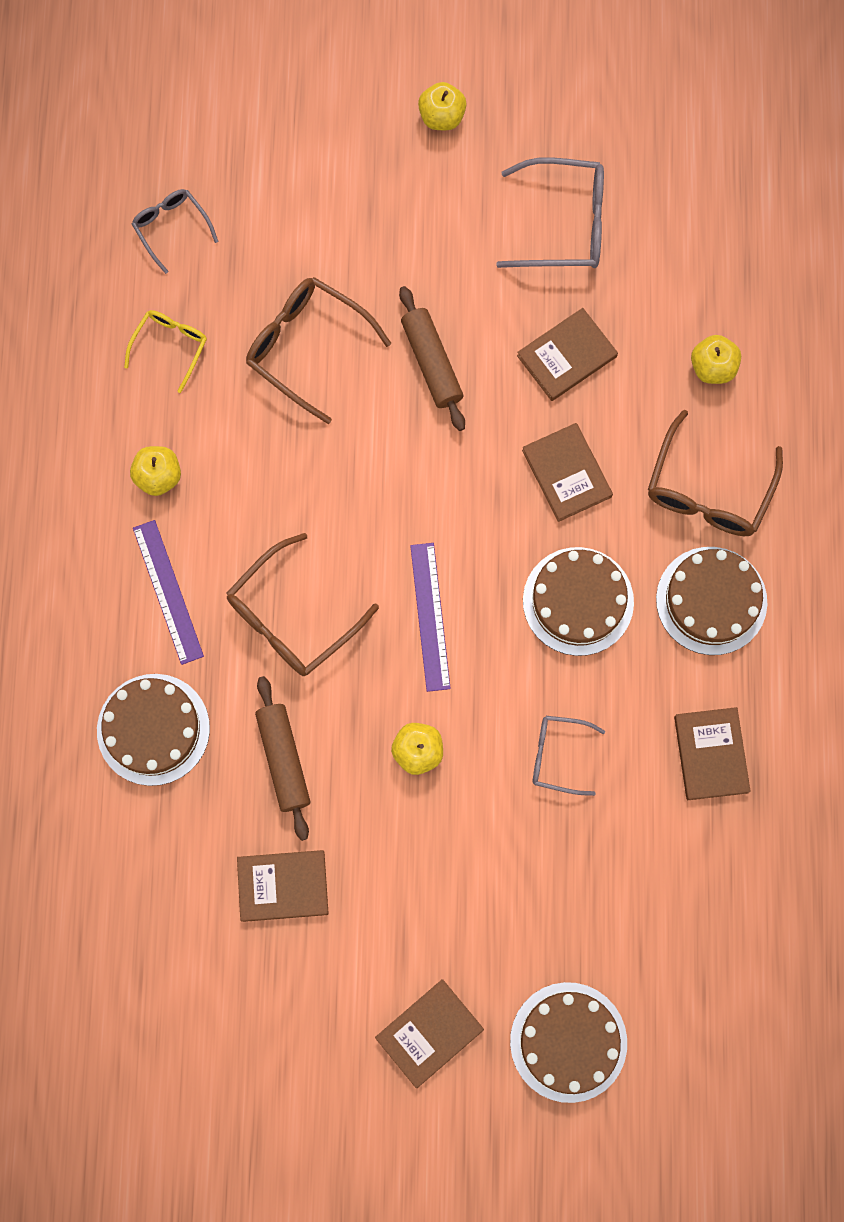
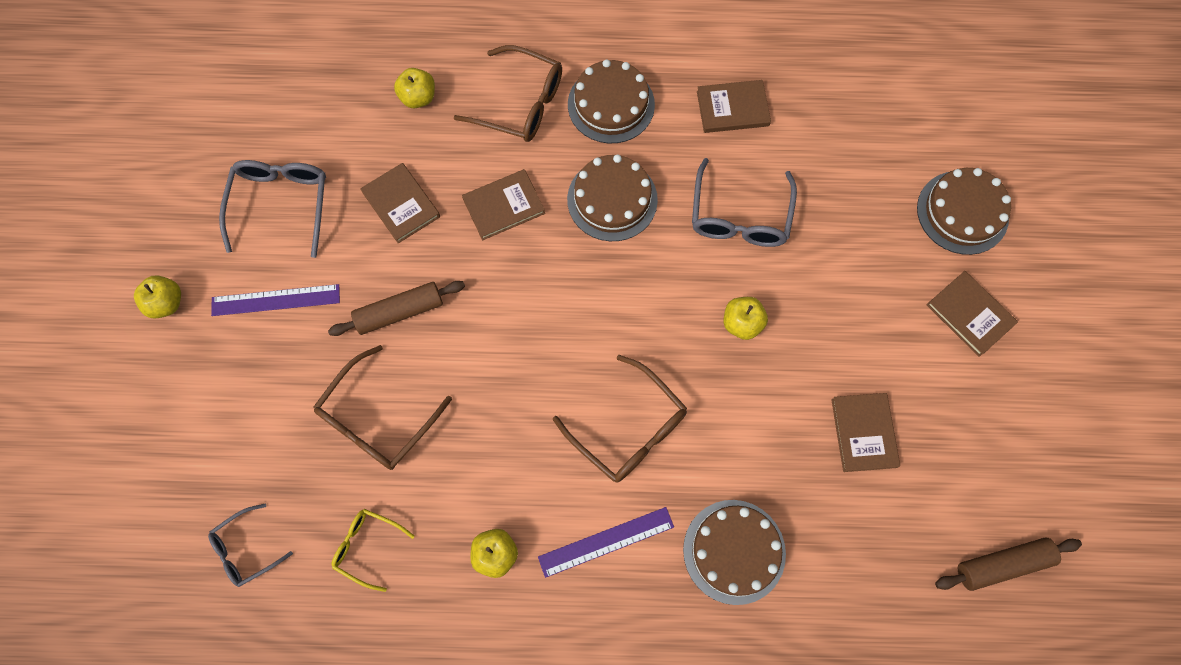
camera: 90 degrees left, 5 degrees down
(283, 759) = (755, 434): brown rolling pin -> brown rolling pin (1002, 564)
(430, 616) = (626, 313): purple ruler -> purple ruler (276, 300)
(558, 756) = (739, 216): grey glasses -> grey glasses, size x1.67

